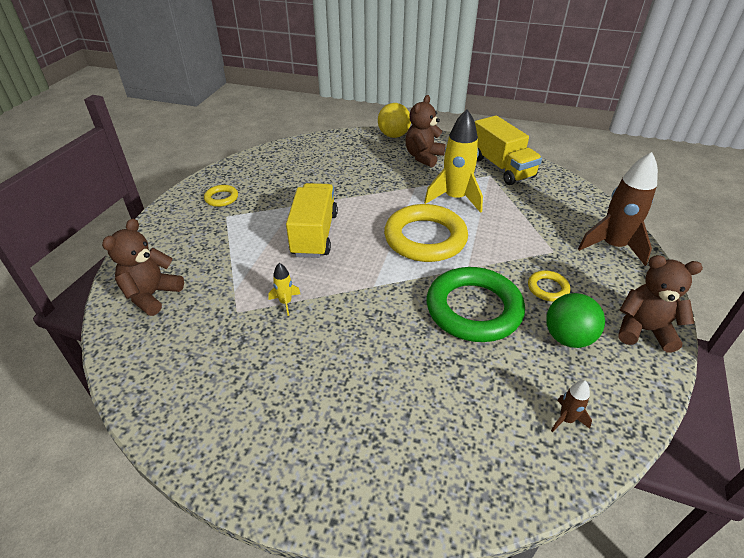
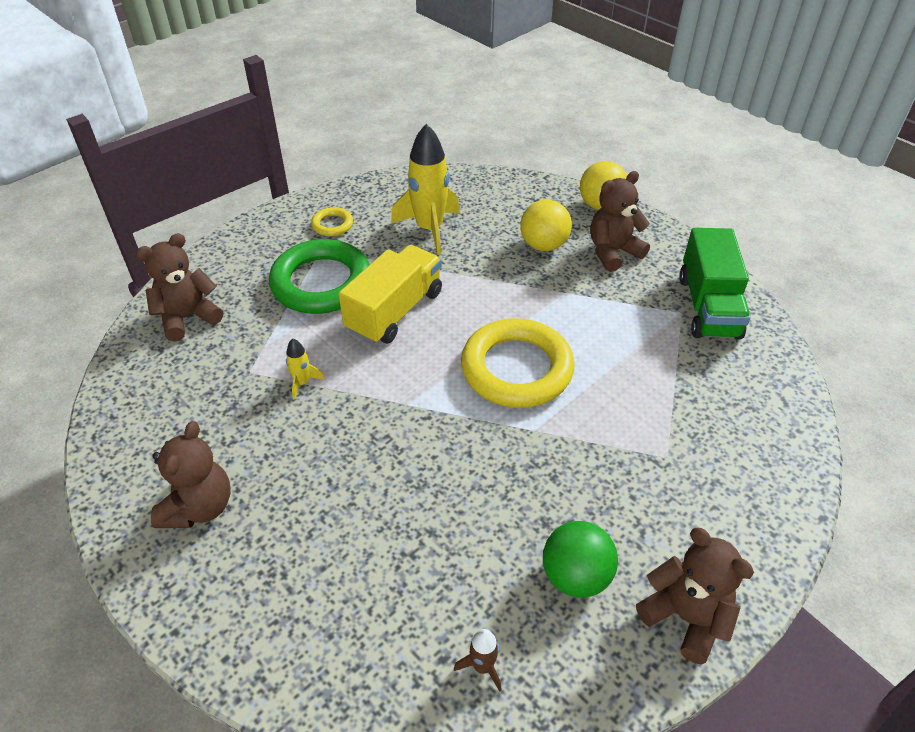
camera: 30 degrees right, 5 degrees up
(275, 421) = (199, 507): none -> brown teddy bear
(379, 166) = (543, 245): none -> yellow ball
(455, 198) = (602, 329): yellow rocket -> yellow rocket (429, 229)
(473, 309) = (495, 485): green ring -> green ring (321, 283)
(501, 168) = (708, 306): yellow truck -> green truck
(548, 288) = (610, 502): yellow ring -> none
(612, 246) = (758, 486): brown rocket -> none

